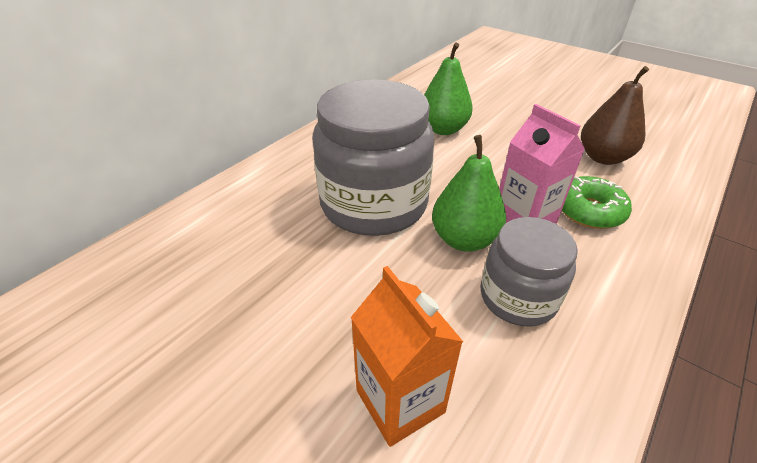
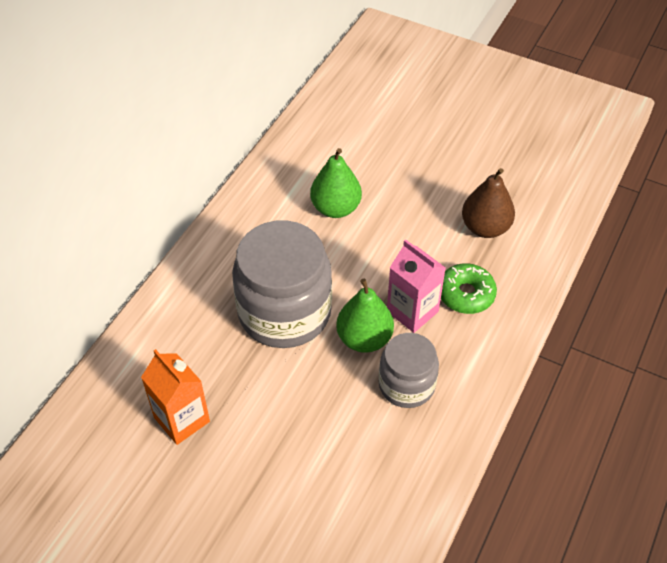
camera: 10 degrees left, 10 degrees up
(400, 401) = (331, 471): orange carton -> orange carton (182, 419)

